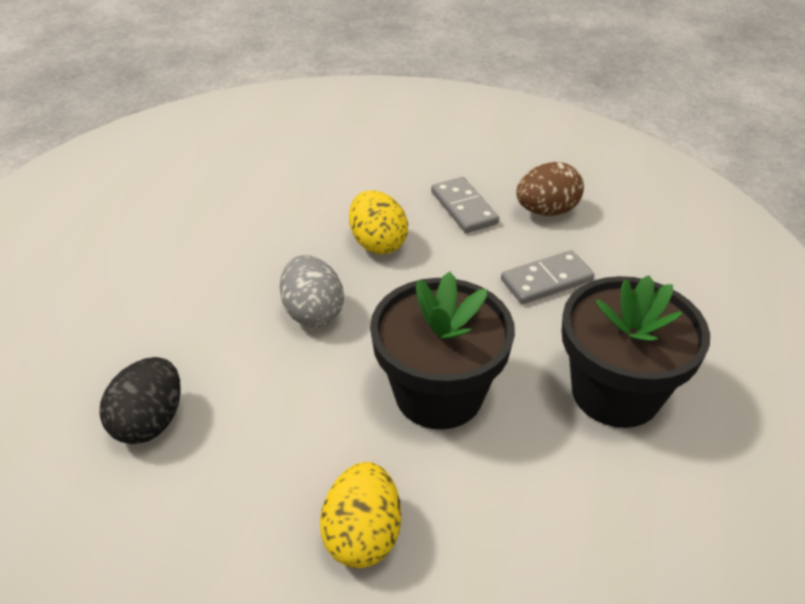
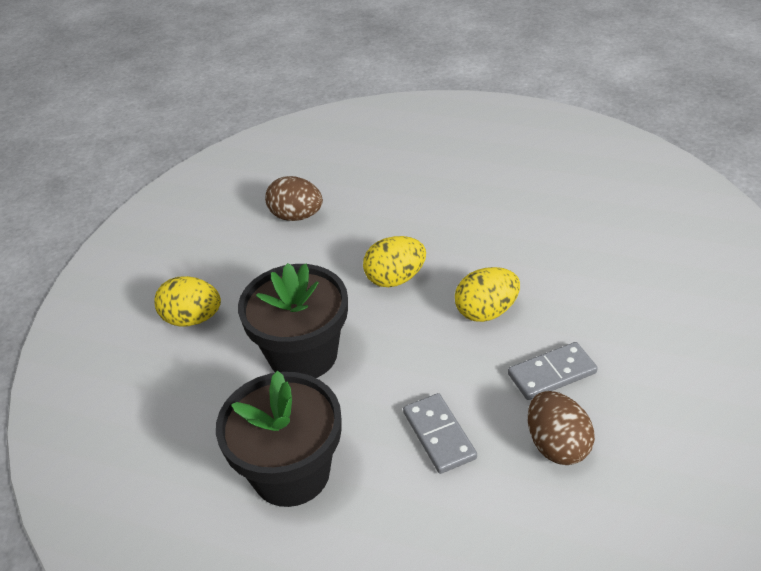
camera: 95 degrees right, 0 degrees up
(150, 422) = (296, 216): black egg -> brown egg
(313, 312) = (395, 279): grey egg -> yellow egg

